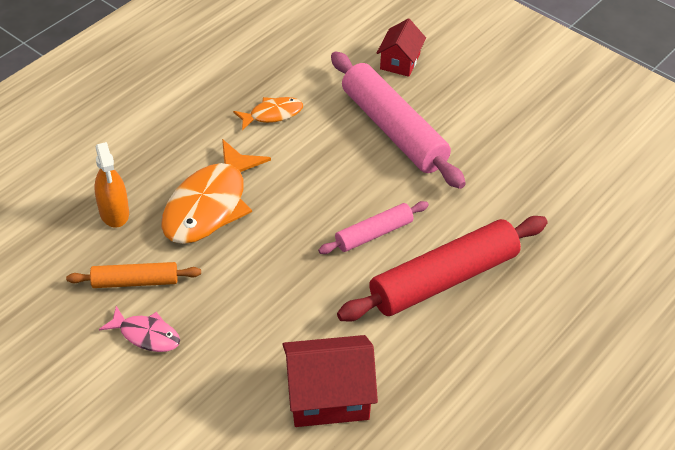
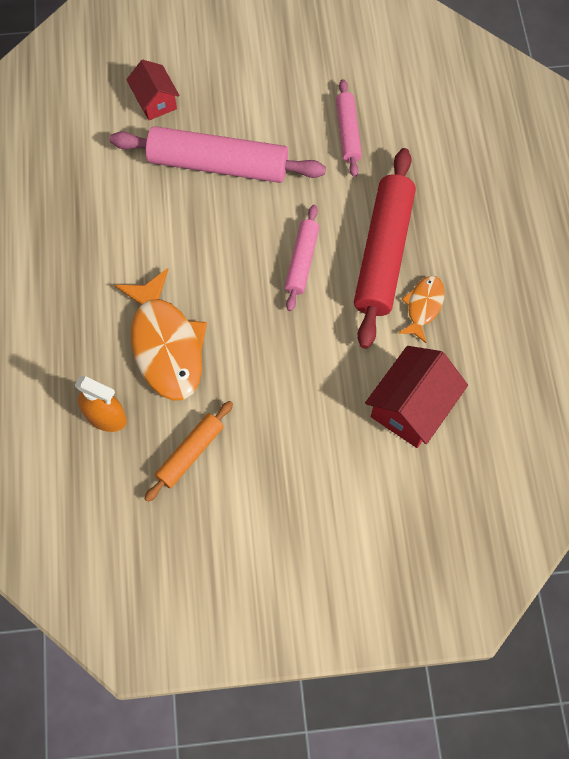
camera: 45 degrees left, 20 degrees up
(146, 335) = (248, 483): pink fish -> none
(272, 114) = (118, 229): orange fish -> orange fish (423, 306)
(520, 183) = (347, 133): none -> pink rolling pin

